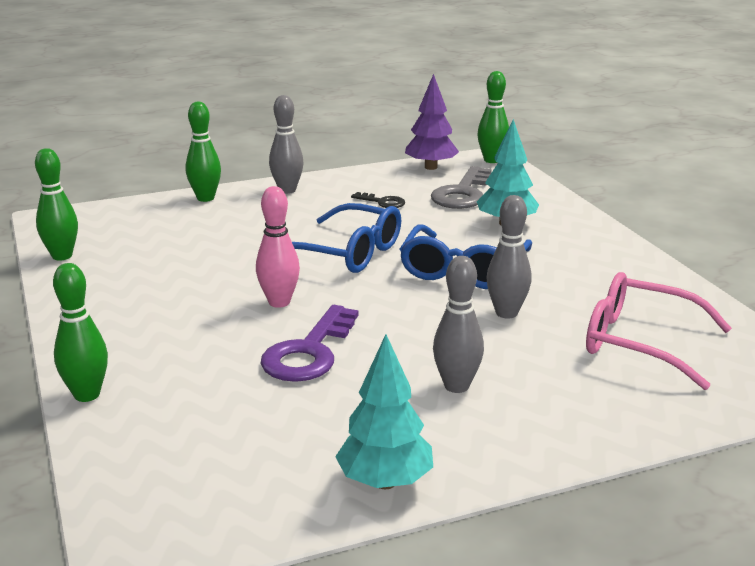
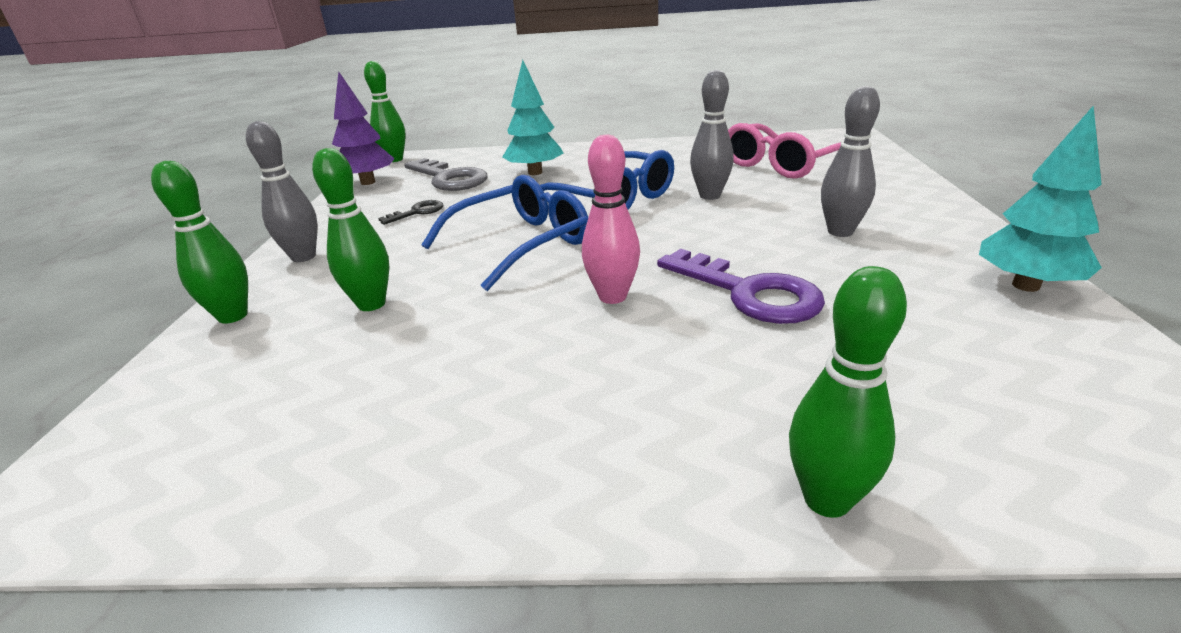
camera: 65 degrees left, 5 degrees up
(62, 256) = (245, 498): green bowling pin -> green bowling pin (371, 304)

